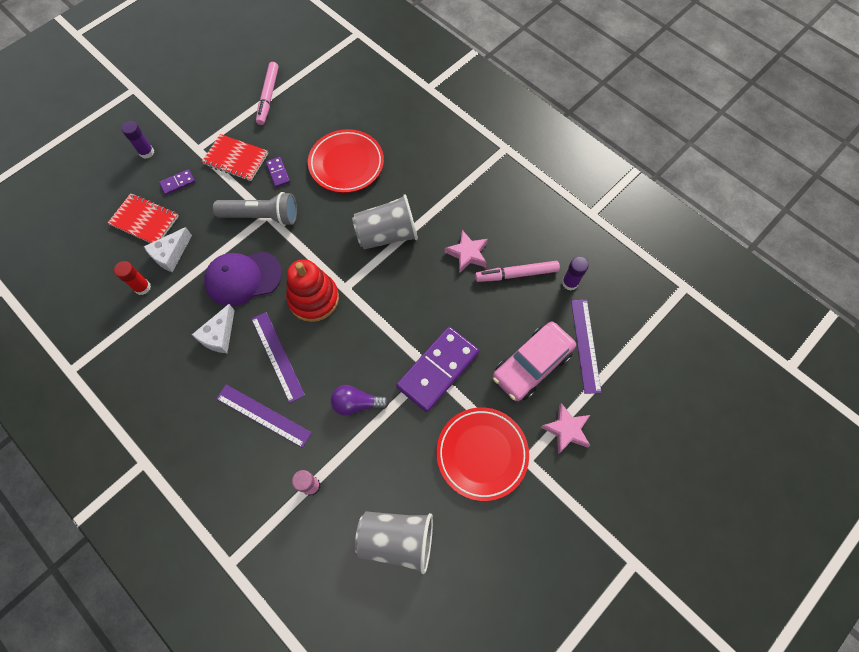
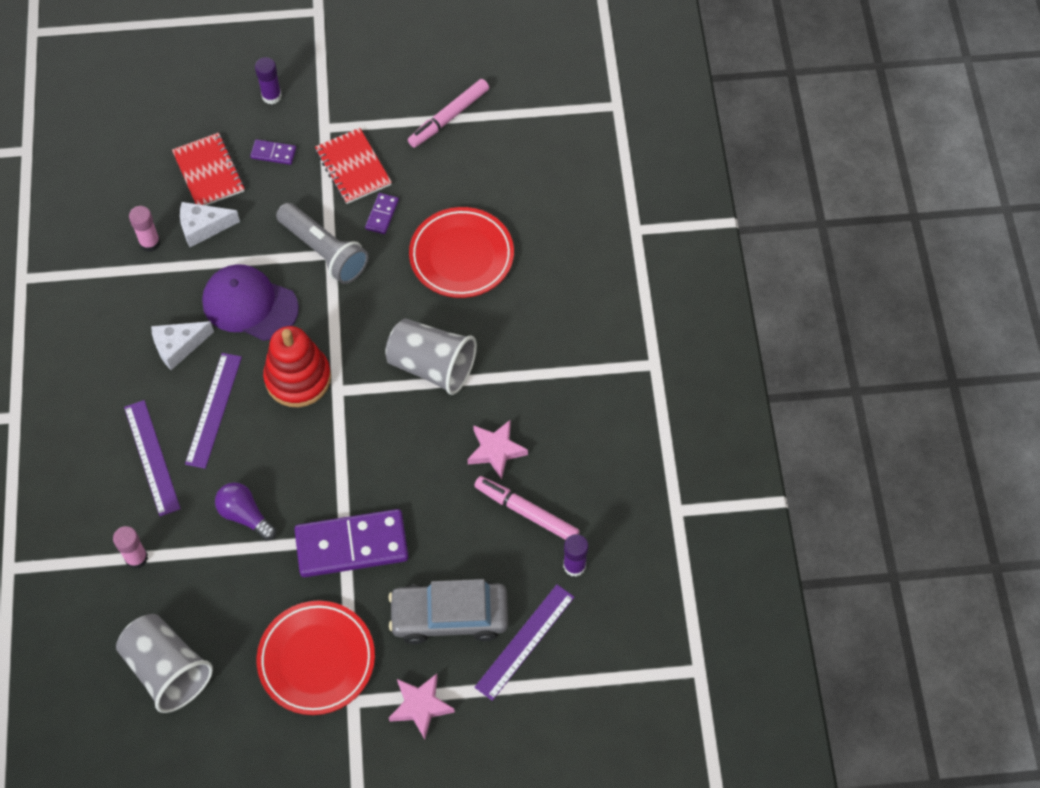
camera: 40 degrees right, 5 degrees down
(142, 287) = (150, 243): red glue stick -> pink glue stick
(532, 365) = (449, 616): pink car -> grey car

